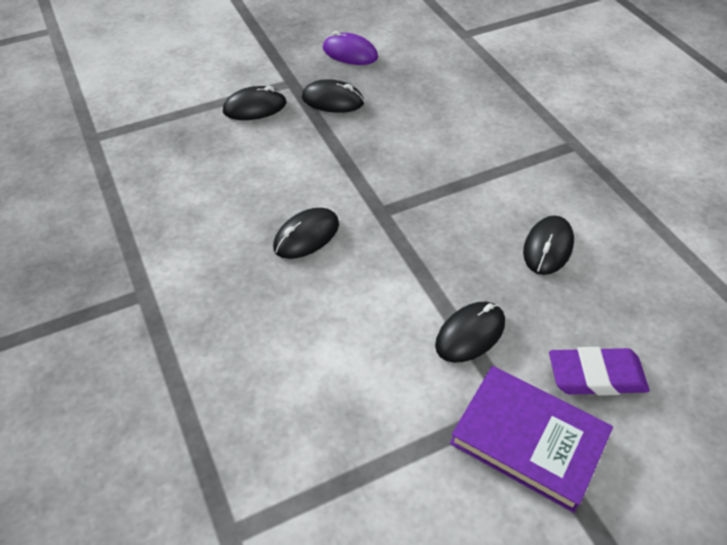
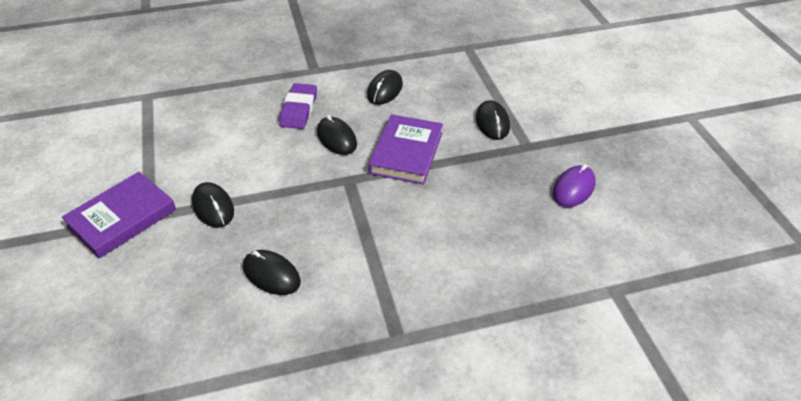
camera: 100 degrees right, 5 degrees down
(322, 169) = (406, 153): none -> purple book
(332, 100) = (497, 168): black mouse -> black mouse (385, 90)
(596, 376) = (143, 268): purple eraser -> purple eraser (299, 110)

